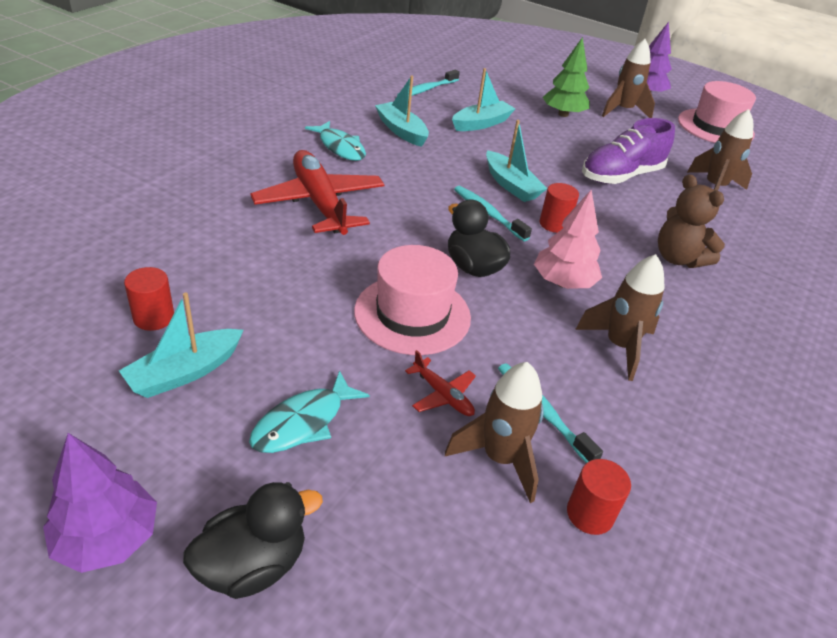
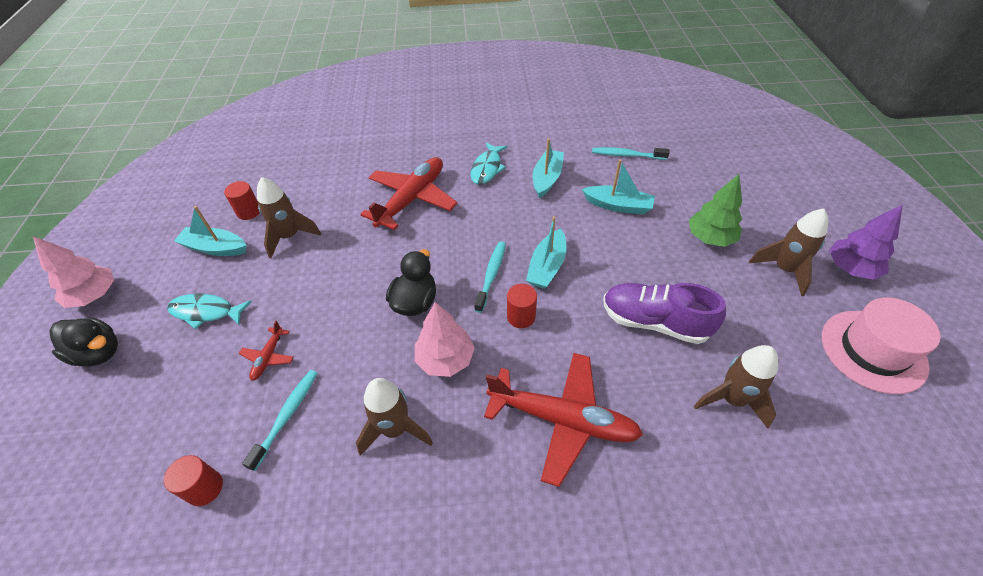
camera: 60 degrees right, 10 degrees up
(107, 539) = (94, 296): purple tree -> pink tree
(412, 314) = (335, 301): pink hat -> none
(500, 458) = (228, 415): brown rocket -> brown rocket (290, 237)
(678, 258) = (562, 420): brown teddy bear -> red plane

